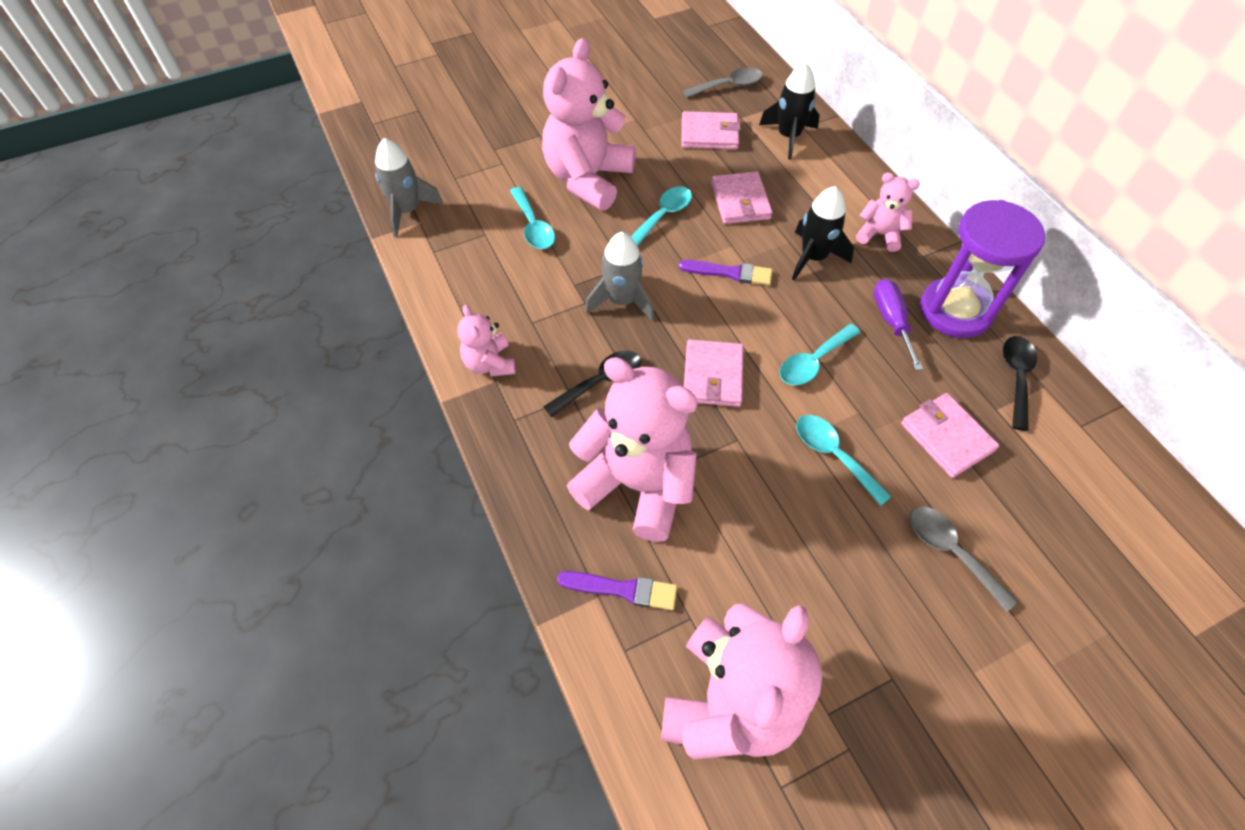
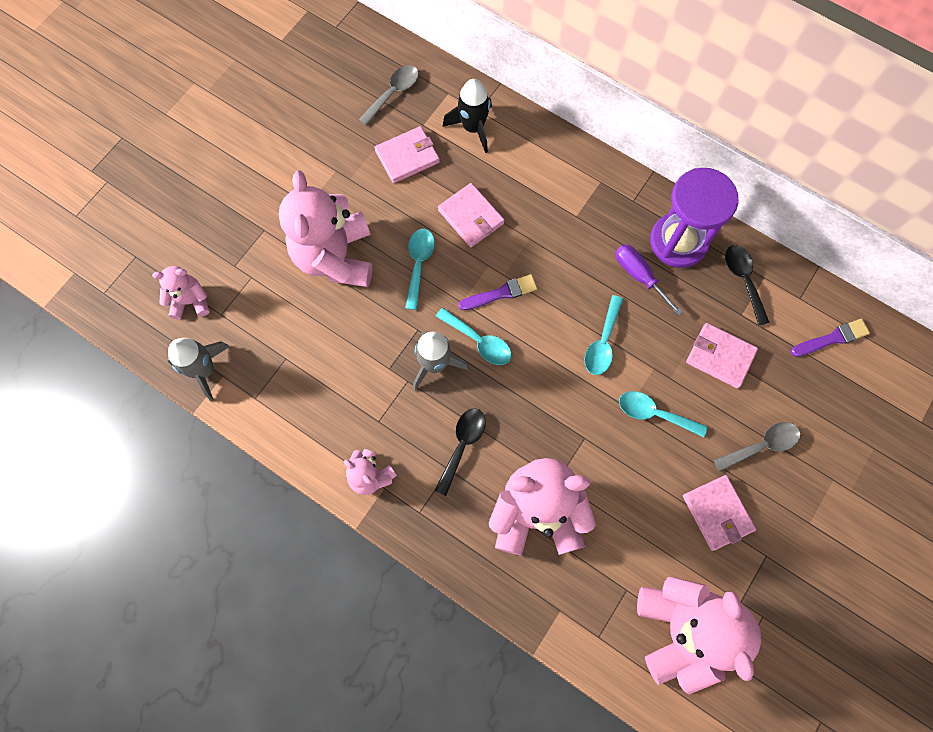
camera: 30 degrees left, 15 degrees up
(533, 226) = (320, 329): turquoise spoon -> turquoise spoon (478, 341)
(623, 589) = (573, 596): purple brush -> purple brush (832, 338)
(713, 376) = (539, 394): pink wallet -> pink wallet (717, 513)
(813, 257) = (555, 245): black rocket -> none
(879, 234) = (592, 196): pink teddy bear -> pink teddy bear (190, 301)
(951, 552) = (761, 445): grey spoon -> grey spoon turned 135 degrees clockwise

